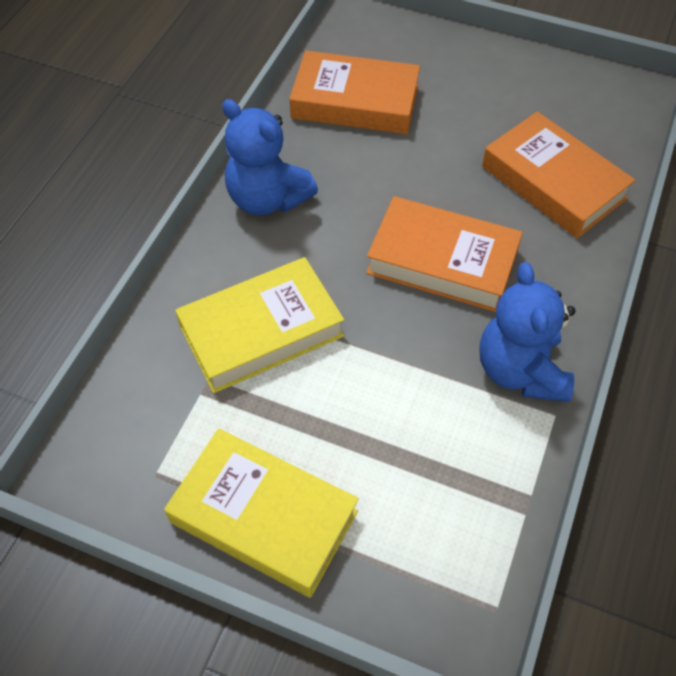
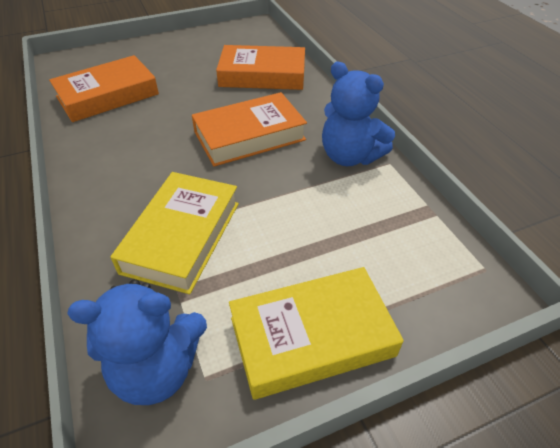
camera: 45 degrees left, 10 degrees down
(267, 199) = (103, 168): blue teddy bear -> blue teddy bear (157, 369)

